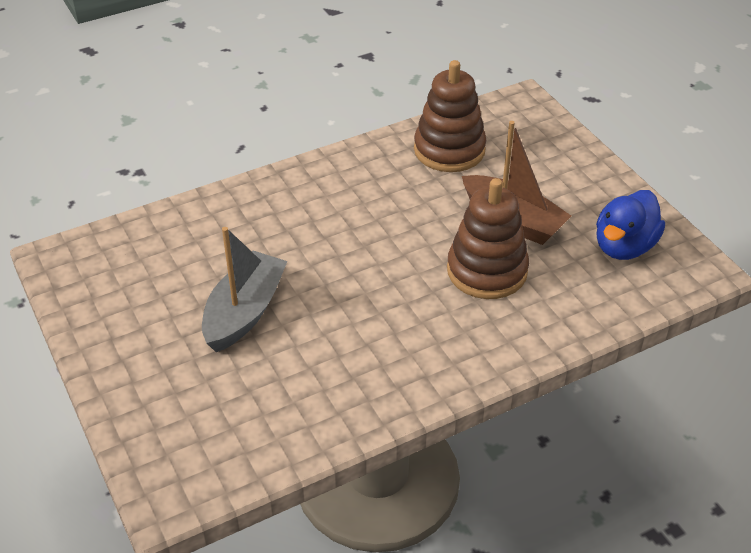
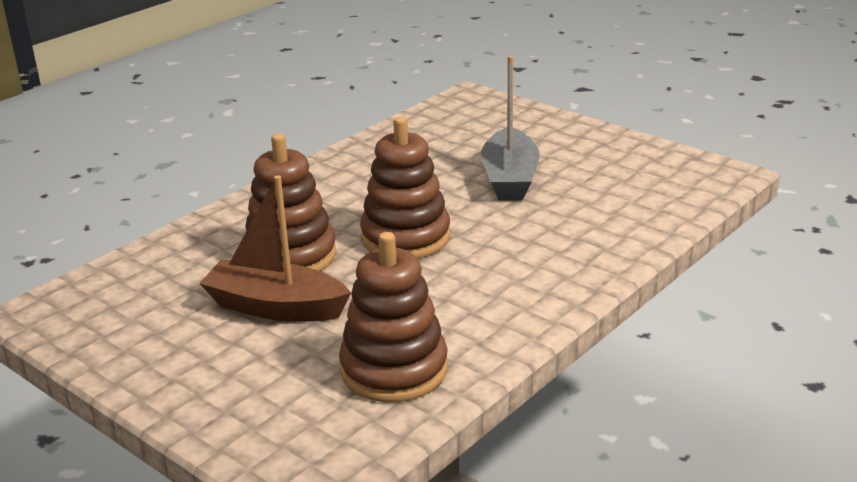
camera: 160 degrees right, 15 degrees down
(383, 263) = (405, 237): none -> brown stacking toy
(624, 247) = (132, 313): blue duck -> none

